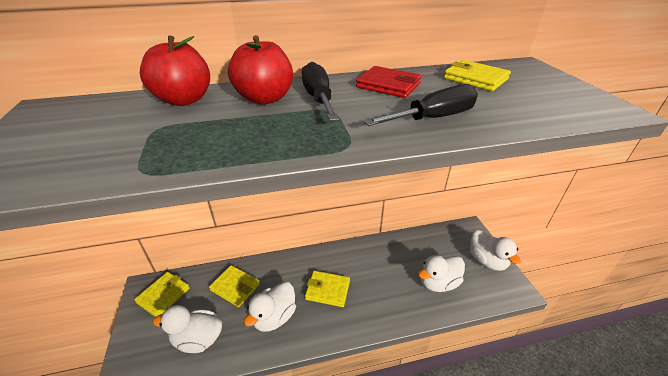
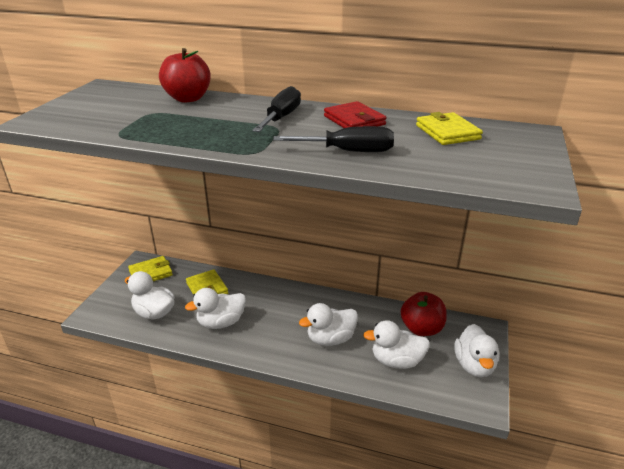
camera: 30 degrees right, 5 degrees down
(265, 98) = (242, 109): red apple -> red apple (421, 328)
(327, 290) = (282, 322): yellow wallet -> none
(377, 287) = (330, 339): none -> white duck

